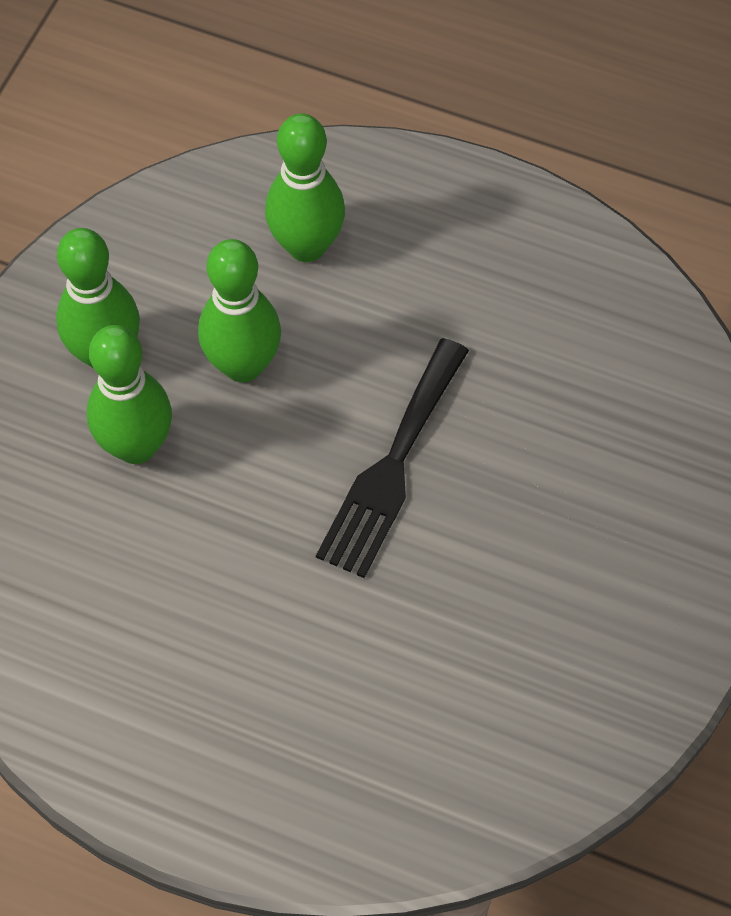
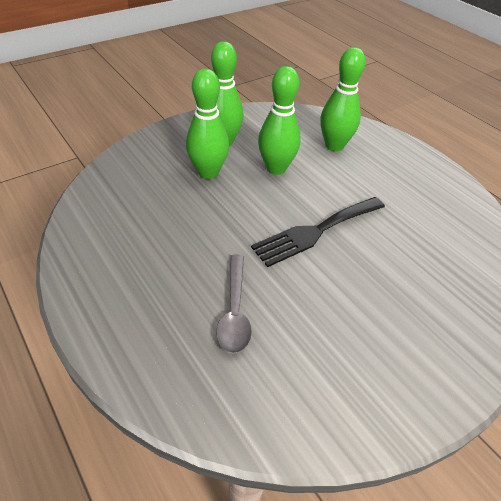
camera: 30 degrees right, 15 degrees down
(369, 679) = (234, 311): none -> grey spoon

